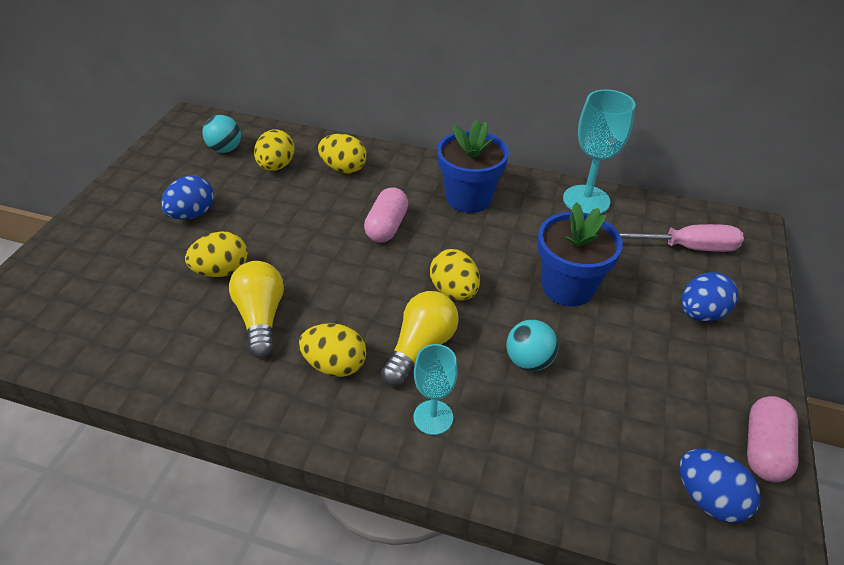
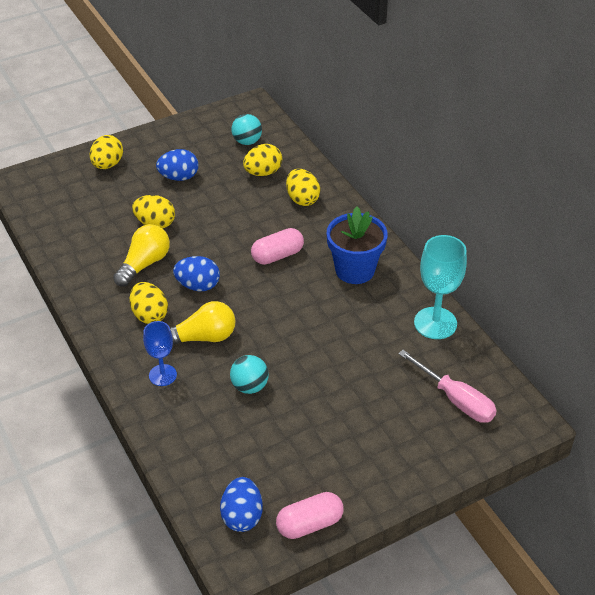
camera: 45 degrees right, 0 degrees up
(433, 417) = (162, 375): turquoise goblet -> blue goblet
(454, 291) = (263, 320): yellow egg -> yellow egg (107, 165)
(567, 287) = (333, 366): blue flower pot -> none
(700, 313) = (394, 440): blue egg -> blue egg (198, 286)

